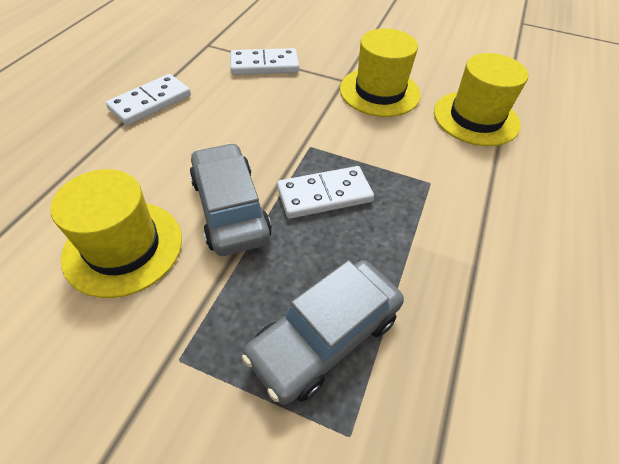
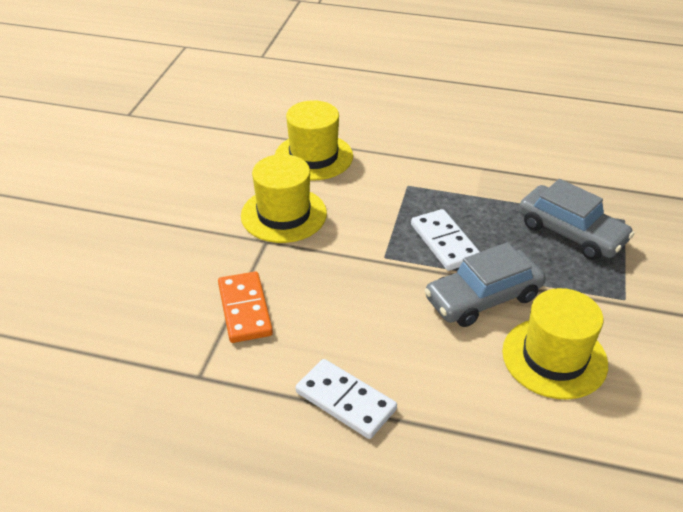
camera: 95 degrees left, 10 degrees down
(264, 65) = (244, 309): white domino -> orange domino

